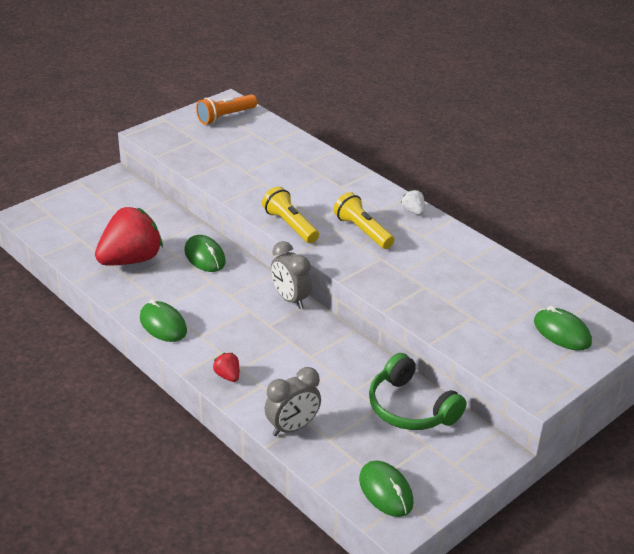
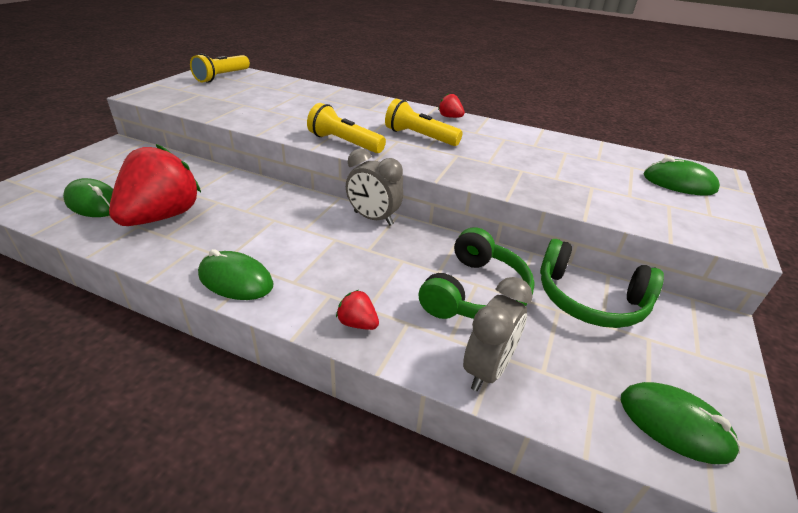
camera: 25 degrees left, 0 degrees up
(205, 256) = (253, 197): green mouse -> green mouse (94, 203)
(225, 117) = (222, 77): orange flashlight -> yellow flashlight
(326, 379) = (475, 292): none -> green headphones
(413, 211) = (450, 117): white strawberry -> red strawberry

